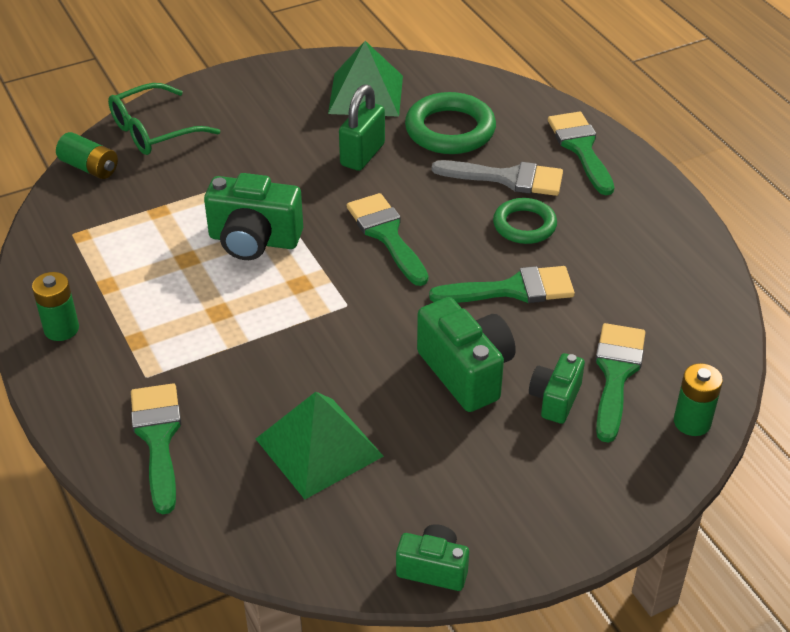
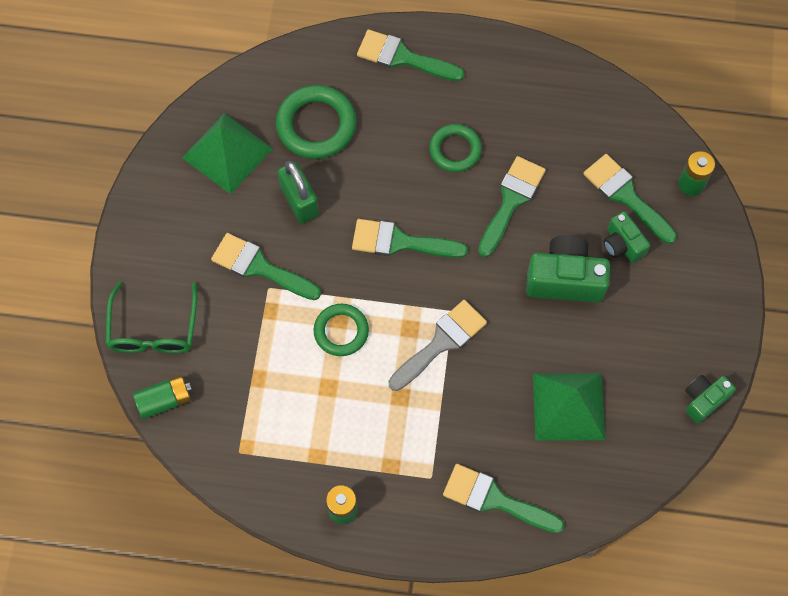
camera: 55 degrees left, 25 degrees up
(254, 240) = (341, 331): green camera -> green ring
(272, 162) = (259, 267): none -> green brush
(507, 178) = (399, 126): grey brush -> grey brush (441, 342)

